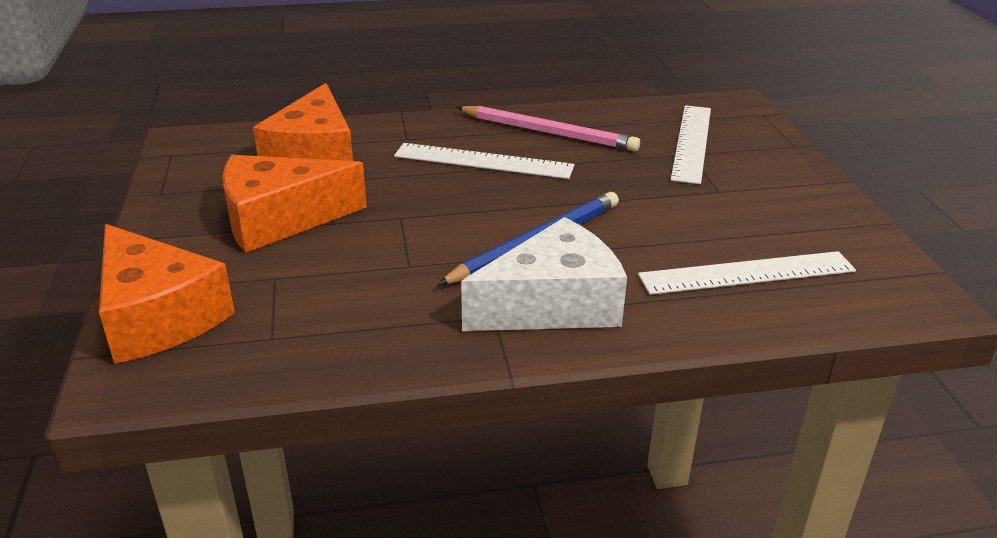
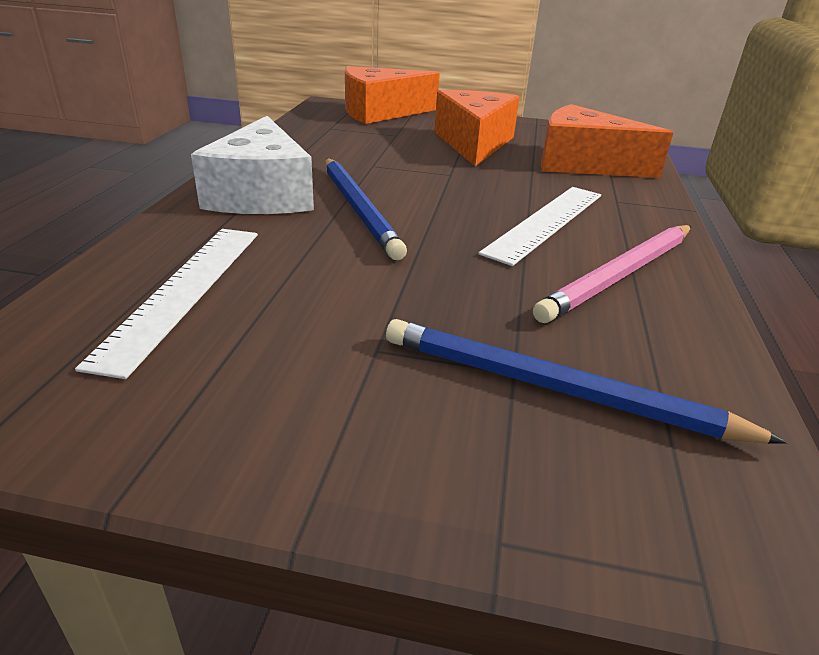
camera: 110 degrees right, 0 degrees up
(692, 142) = (555, 389): white ruler -> blue pencil

